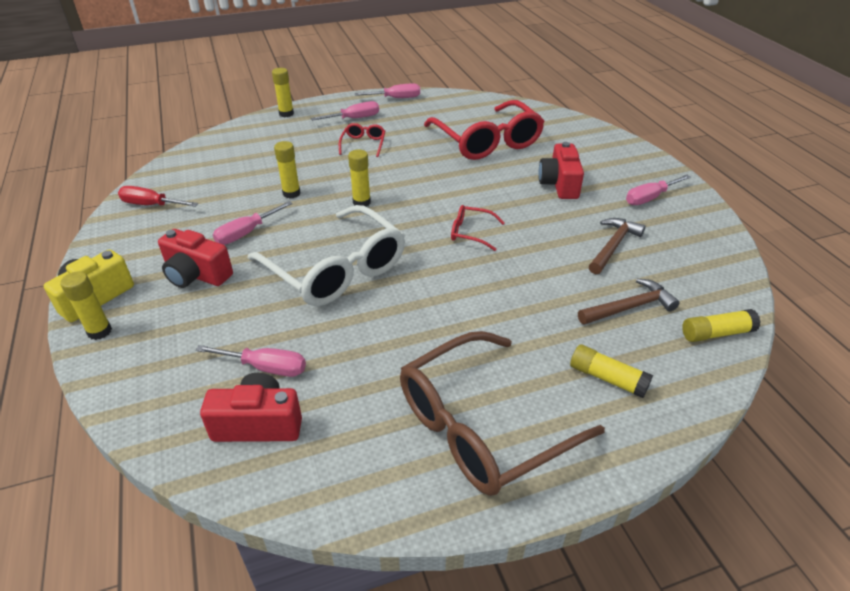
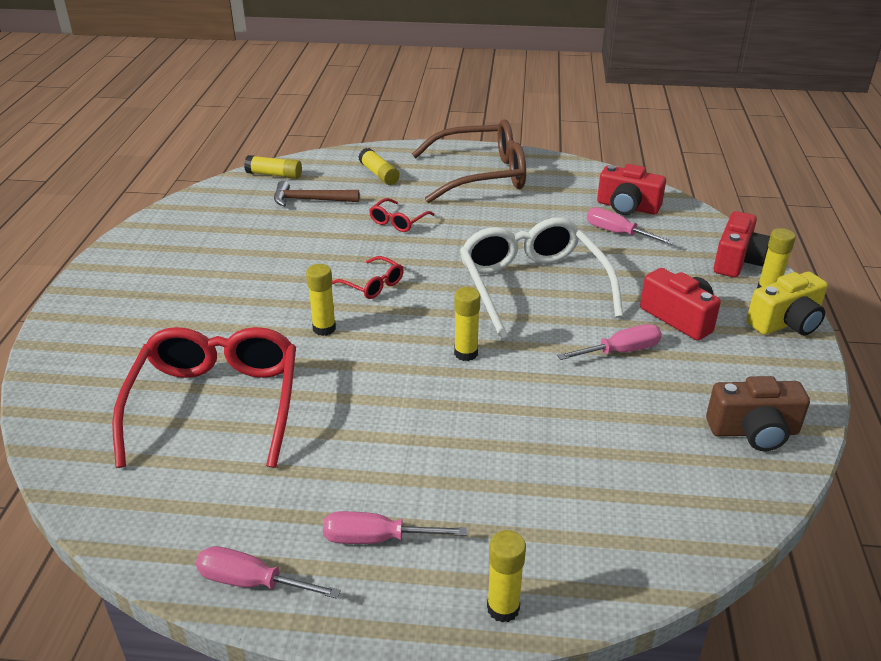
camera: 155 degrees left, 5 degrees down
(151, 205) = (753, 431): red screwdriver -> brown camera
(291, 193) = (551, 393): yellow glue stick -> yellow glue stick (324, 328)
(363, 144) = (402, 460): red glasses -> red glasses (398, 222)
(559, 184) = (216, 310): red camera -> red camera (737, 261)
(613, 246) = (257, 239): brown hammer -> none
(650, 198) = (150, 269): pink screwdriver -> none

